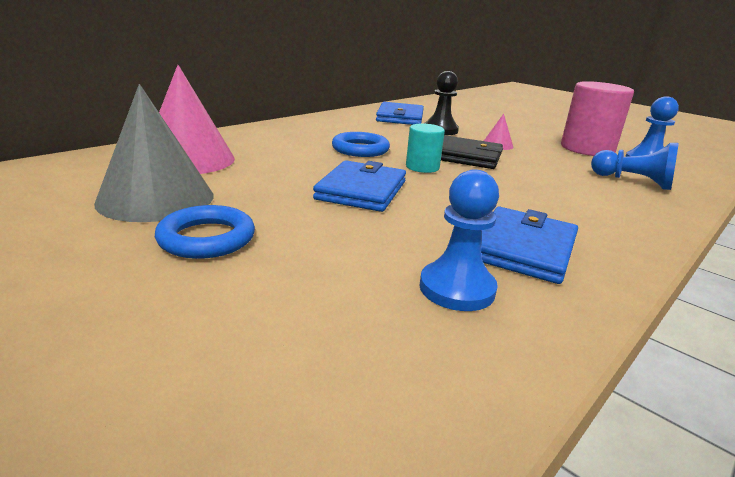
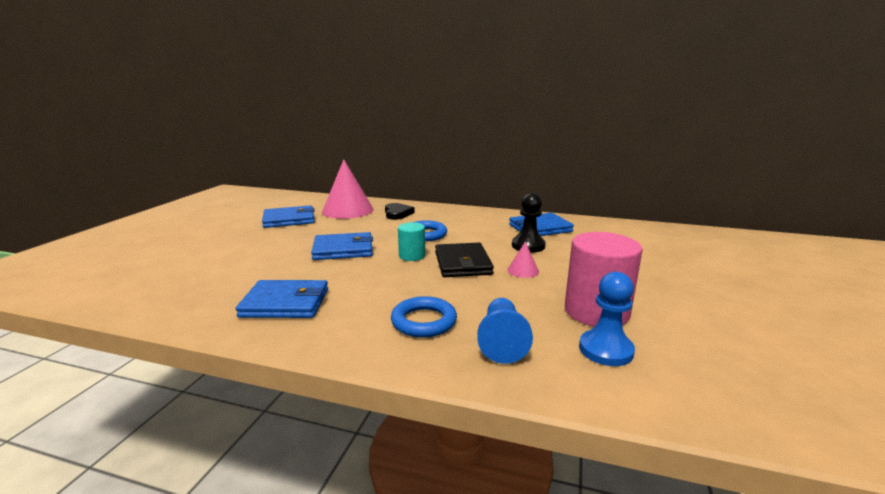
camera: 65 degrees right, 5 degrees down
(156, 198) = (289, 220): grey cone -> blue wallet
(206, 238) = (252, 237): blue ring -> blue ring (424, 321)
(259, 143) = (397, 213): none -> black heart
(457, 288) = (222, 292): blue pawn -> none

